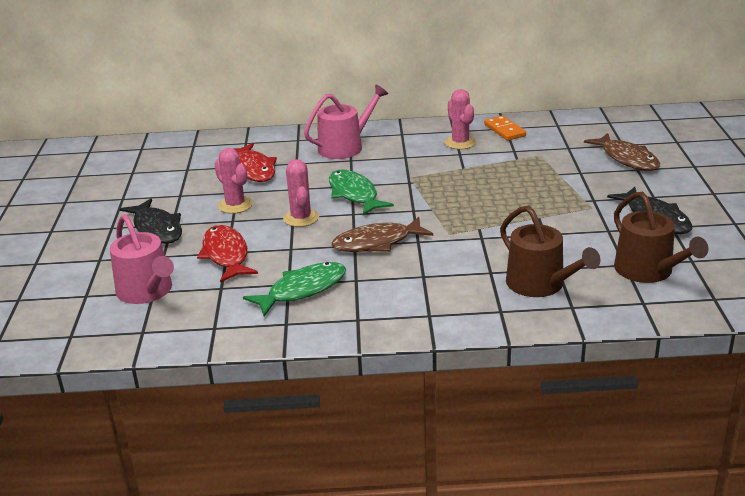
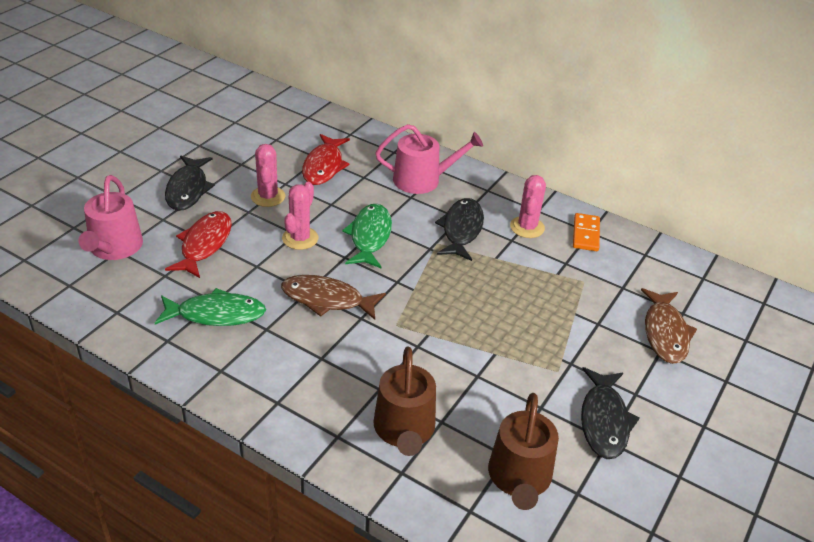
camera: 30 degrees right, 10 degrees up
(416, 163) = (461, 230): none -> black fish

